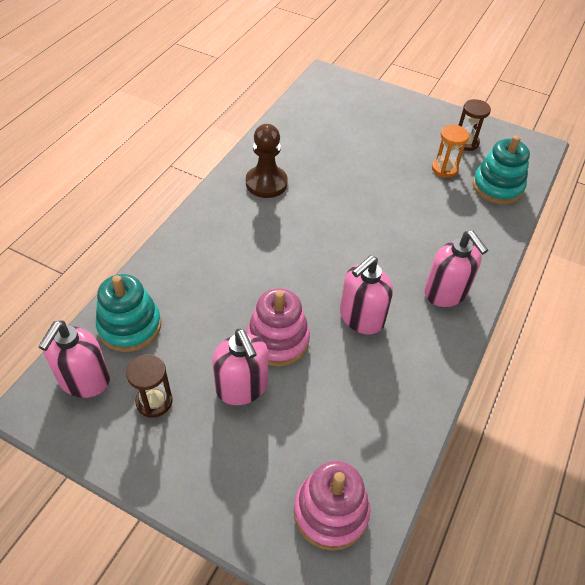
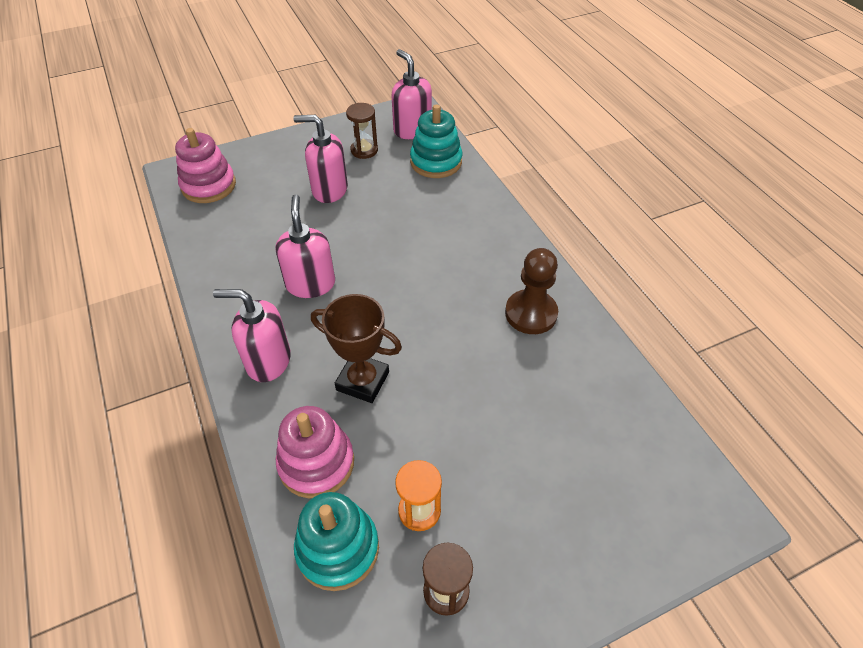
camera: 130 degrees right, 0 degrees up
(277, 340) = (345, 225): pink stacking toy -> pink stacking toy (316, 463)
(403, 234) = (362, 381): none -> brown trophy

